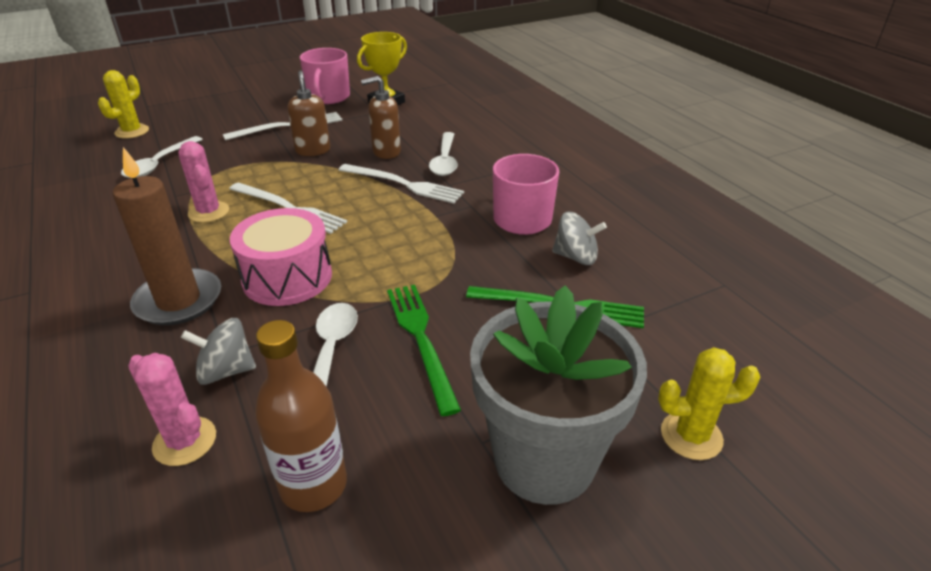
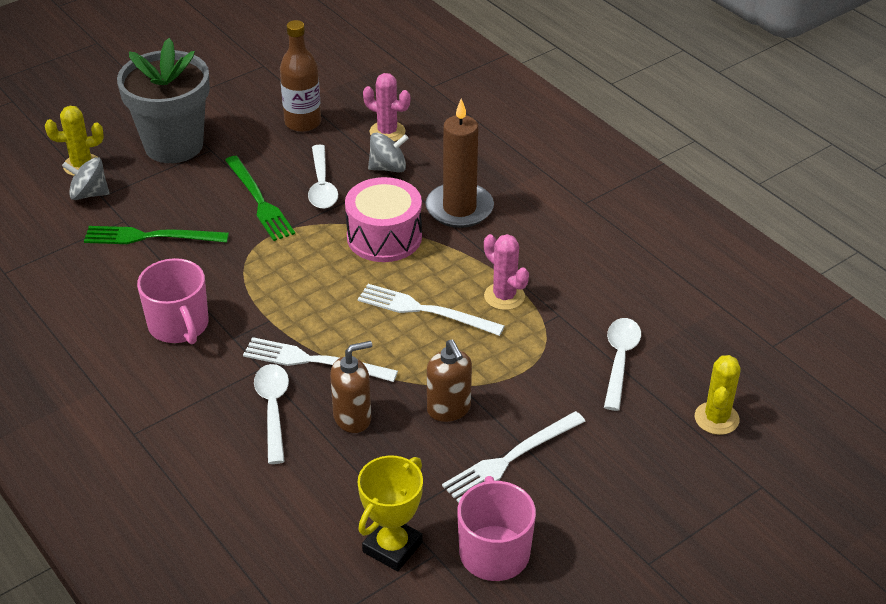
camera: 170 degrees right, 5 degrees up
(576, 257) = (130, 285): grey spinning top -> grey spinning top (89, 194)

